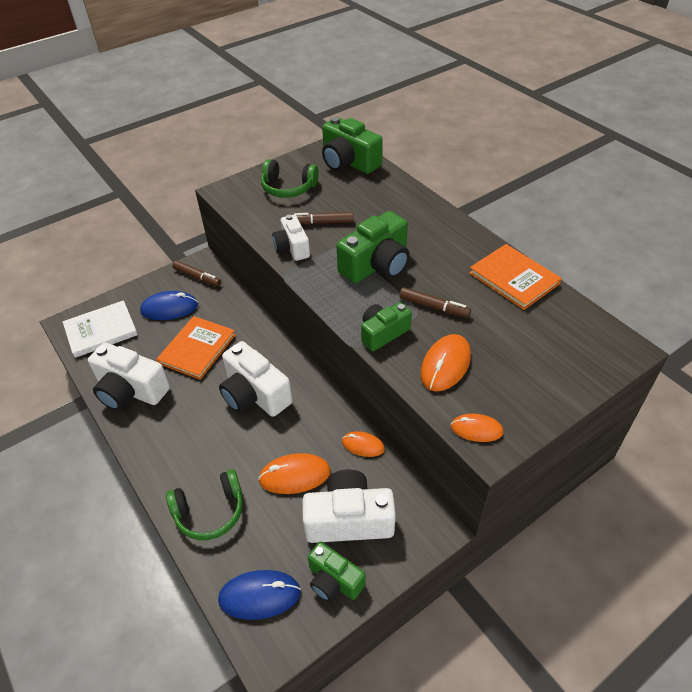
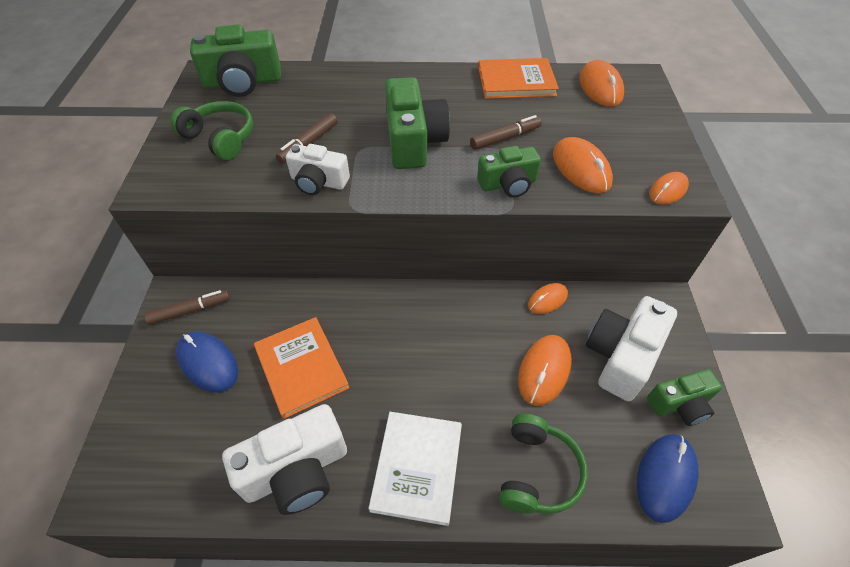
camera: 55 degrees left, 5 degrees up
(101, 331) = (159, 458): white book -> white book (417, 467)
(169, 308) = (208, 363): blue mouse -> blue mouse turned 75 degrees counterclockwise
(254, 394) = (415, 349): white camera -> none
(288, 188) = (220, 138): green headphones -> green headphones turned 105 degrees counterclockwise
(383, 333) = (508, 184): green camera -> green camera turned 105 degrees counterclockwise
(572, 330) = (600, 87): none -> orange mouse

